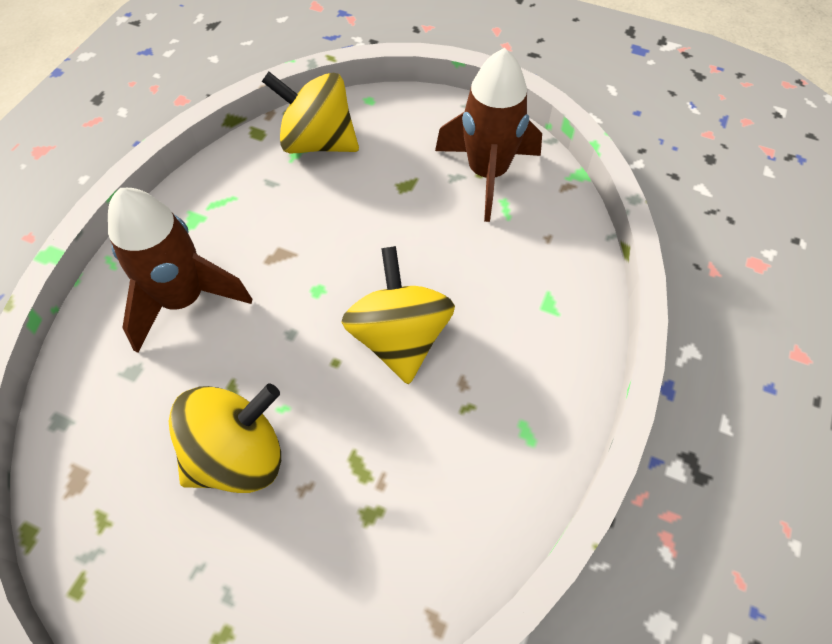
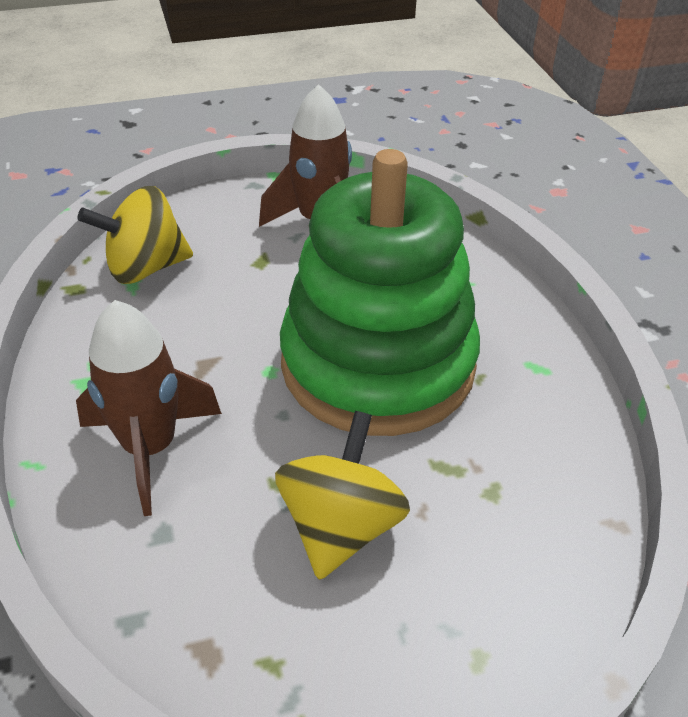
camera: 40 degrees left, 15 degrees down
(399, 338) = (378, 364): yellow spinning top -> green stacking toy

